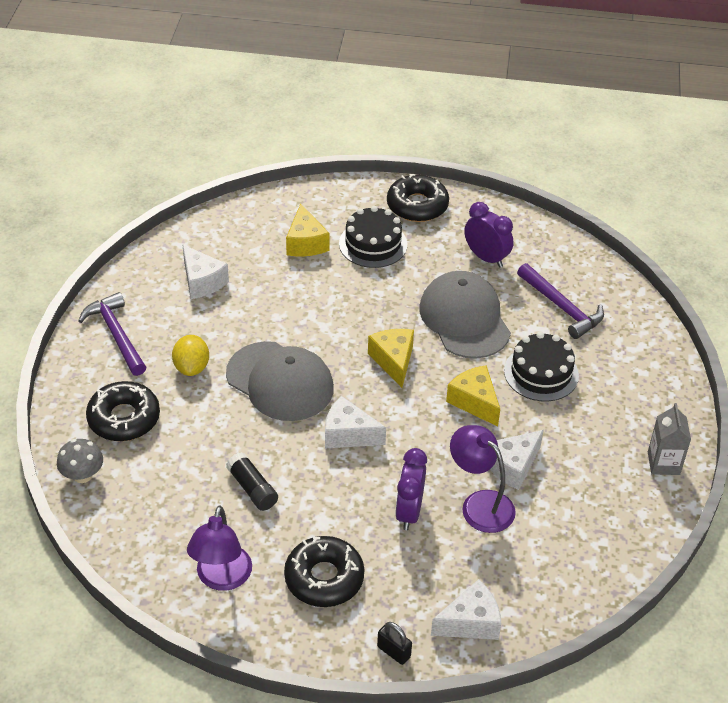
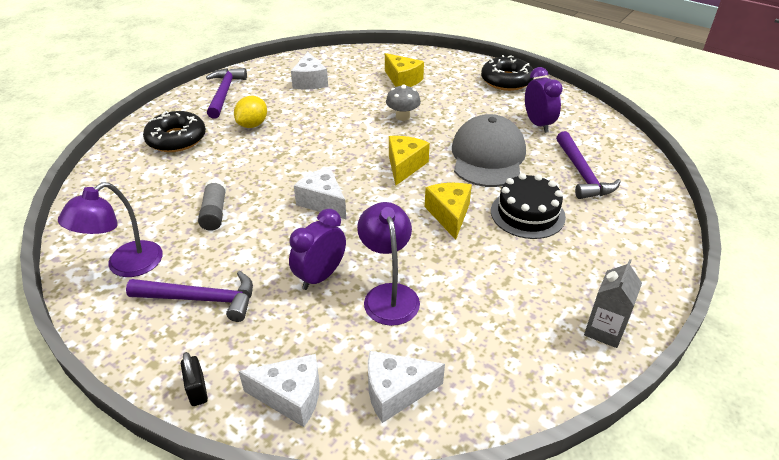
camera: 30 degrees right, 5 degrees down
(82, 475) = (112, 162): grey mushroom -> grey mushroom (403, 116)
(252, 489) = (214, 212): black glue stick -> grey glue stick
(280, 381) = (305, 152): grey cap -> none
(305, 243) = (402, 80): yellow cheese -> yellow cheese turned 60 degrees counterclockwise
(324, 578) = (201, 299): black donut -> purple hammer
(373, 244) = (452, 93): black cake -> none
(512, 466) = (444, 276): white cheese -> white cheese (396, 392)

